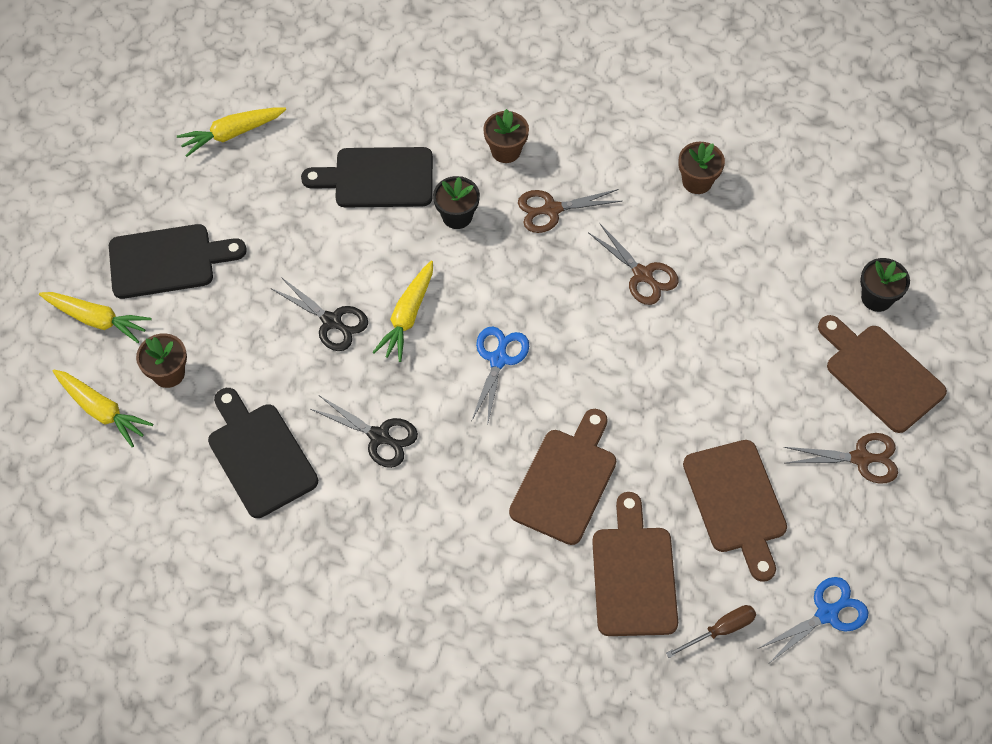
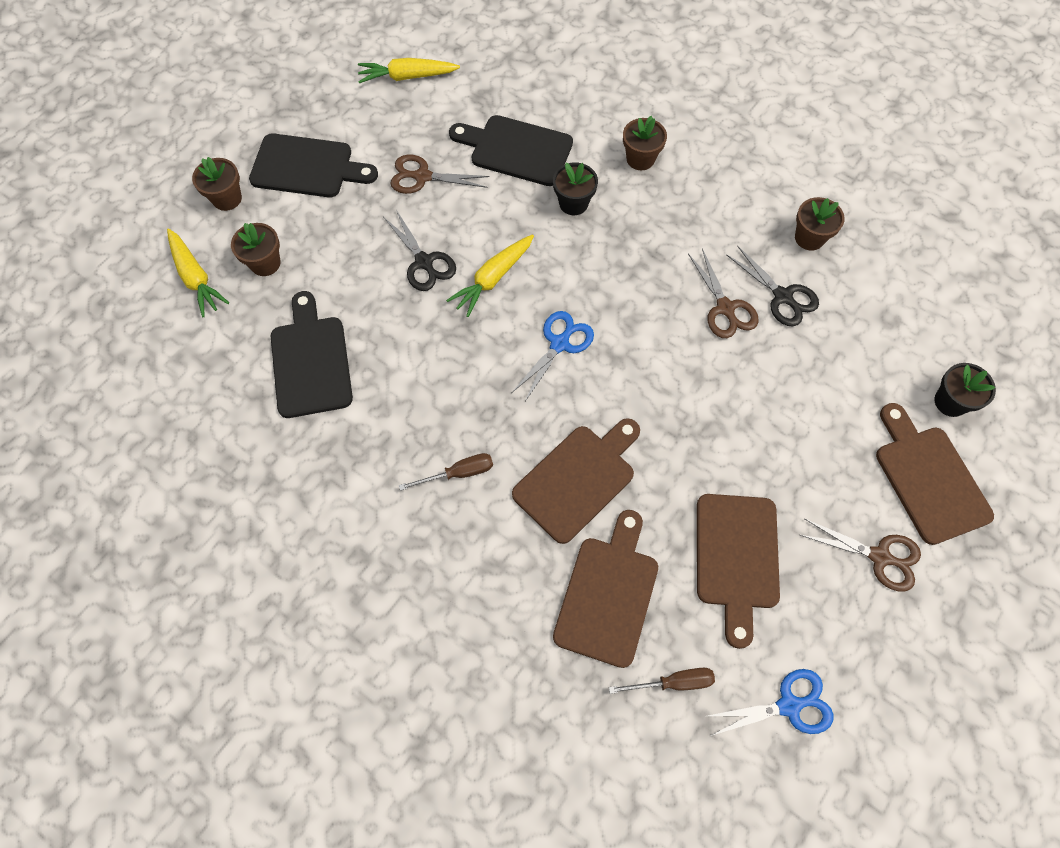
camera: 20 degrees right, 5 degrees up
(97, 319) = (227, 198): yellow carrot -> brown flower pot
(379, 436) = (422, 379): black scissors -> black scissors (782, 296)
(451, 513) = (458, 473): none -> brown screwdriver
(552, 209) = (662, 223): brown scissors -> brown scissors (422, 176)

